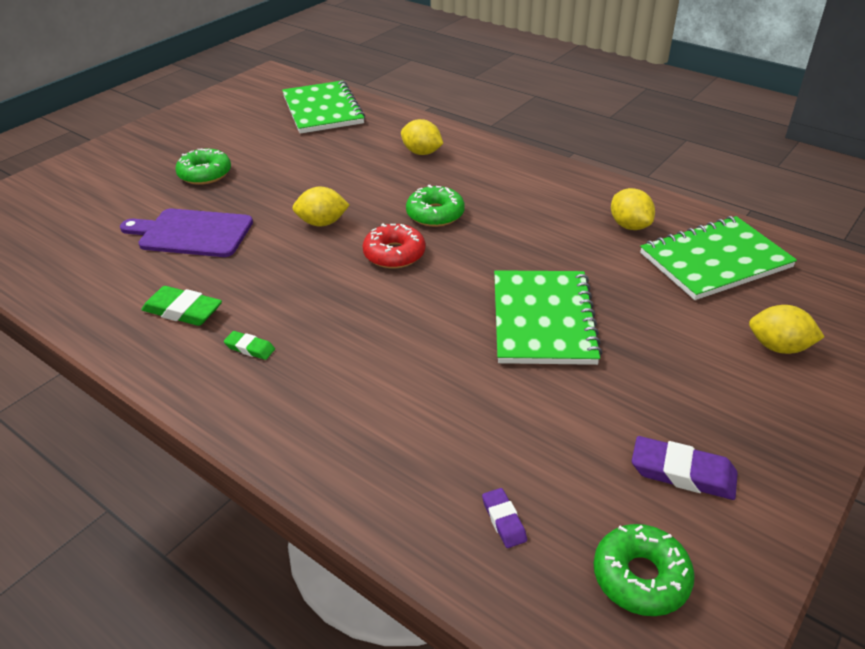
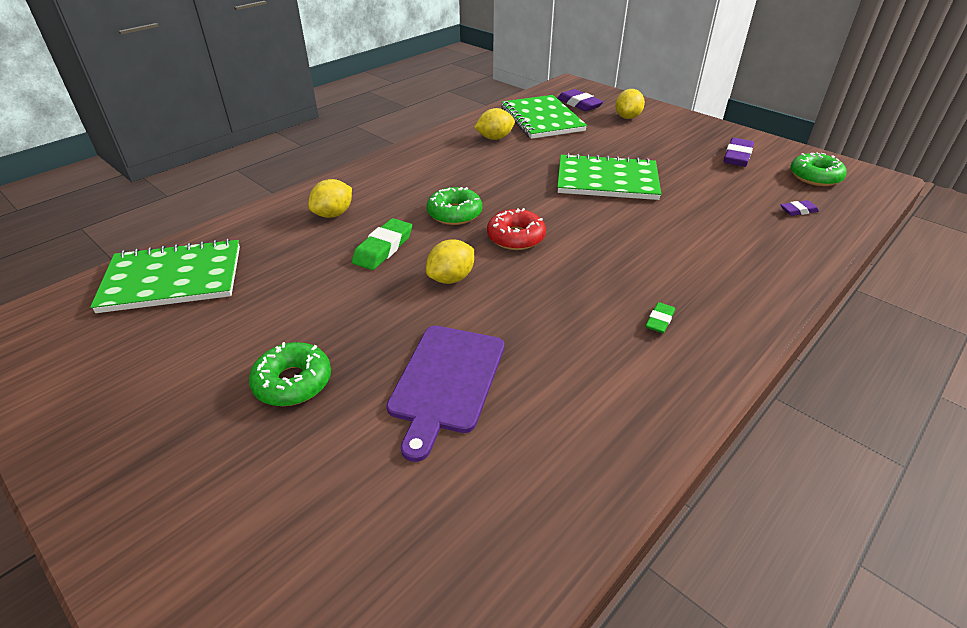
camera: 85 degrees left, 0 degrees up
(183, 311) = (605, 374): green eraser -> green eraser (383, 248)
(322, 223) = (451, 278): yellow lemon -> yellow lemon turned 45 degrees clockwise
(800, 295) = (579, 104): none -> purple eraser

